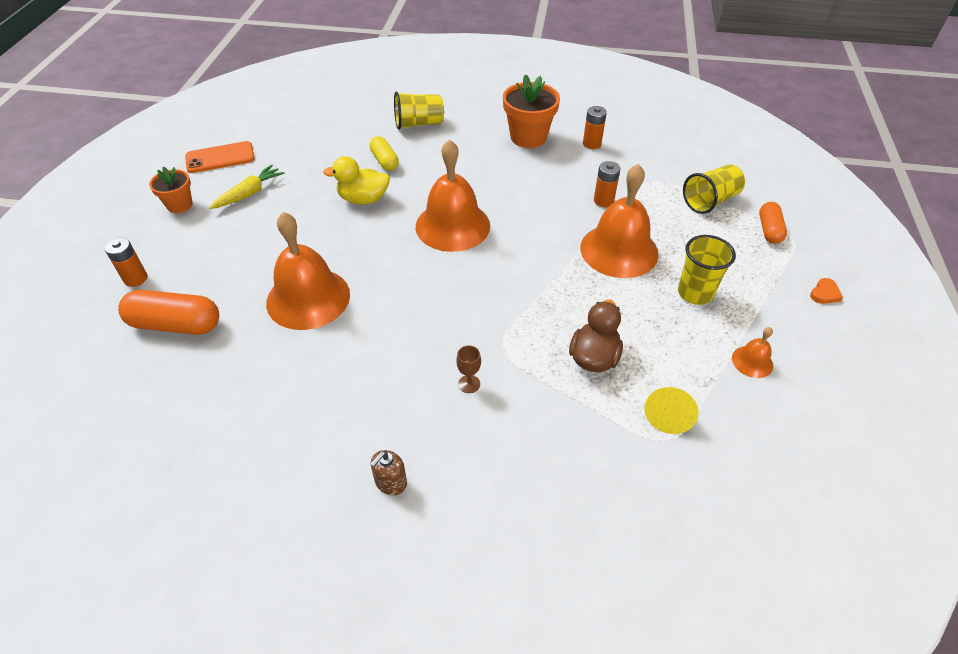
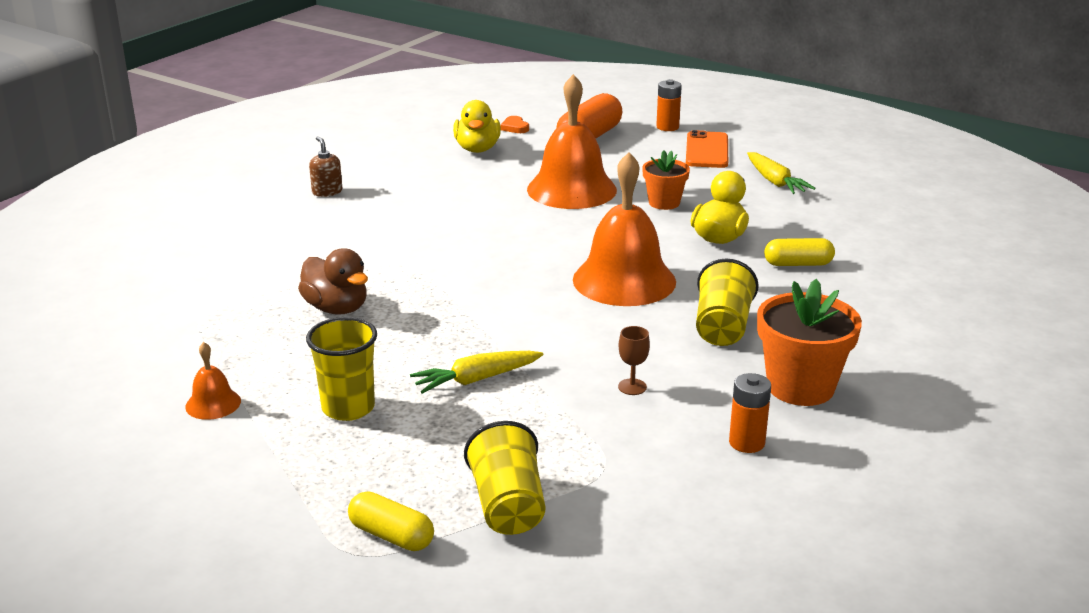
camera: 115 degrees right, 20 degrees down
(180, 205) = (775, 150): orange flower pot -> orange flower pot (664, 203)
(220, 158) = (861, 174): orange phone -> orange phone (706, 150)
(230, 401) = (477, 149): none -> yellow duck
(419, 124) = (886, 305): yellow cup -> yellow cup (722, 327)
(469, 384) = (382, 239): brown goblet -> brown goblet (632, 387)
(603, 201) = (588, 403): orange battery -> none
(619, 250) = (477, 379): orange bell -> yellow carrot
(668, 415) = (224, 325): yellow cone -> none
(769, 230) = (391, 535): orange capsule -> yellow capsule
(824, 293) = (228, 520): orange heart -> orange heart (515, 127)

